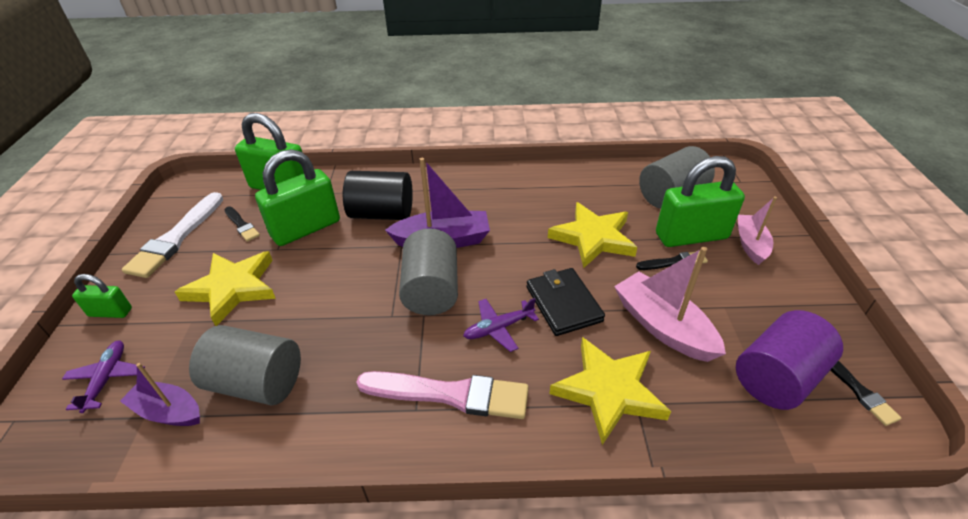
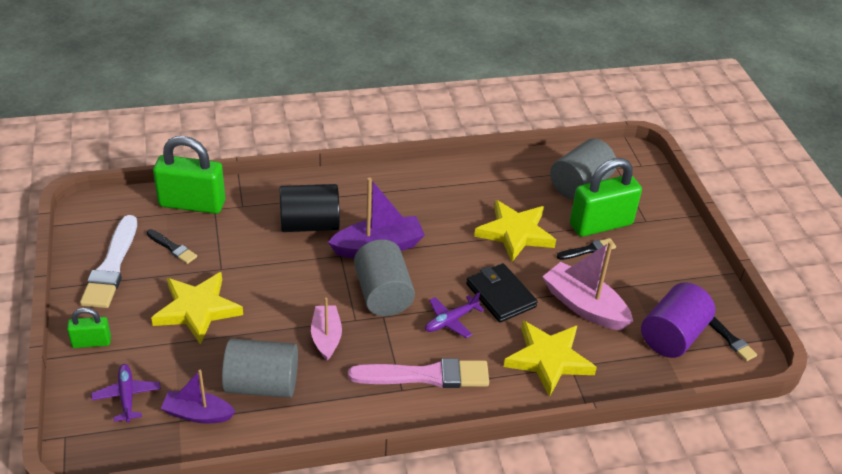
camera: 15 degrees left, 0 degrees up
(306, 228) = (240, 246): green padlock -> none
(750, 244) = (651, 228): pink boat -> pink boat (326, 337)

